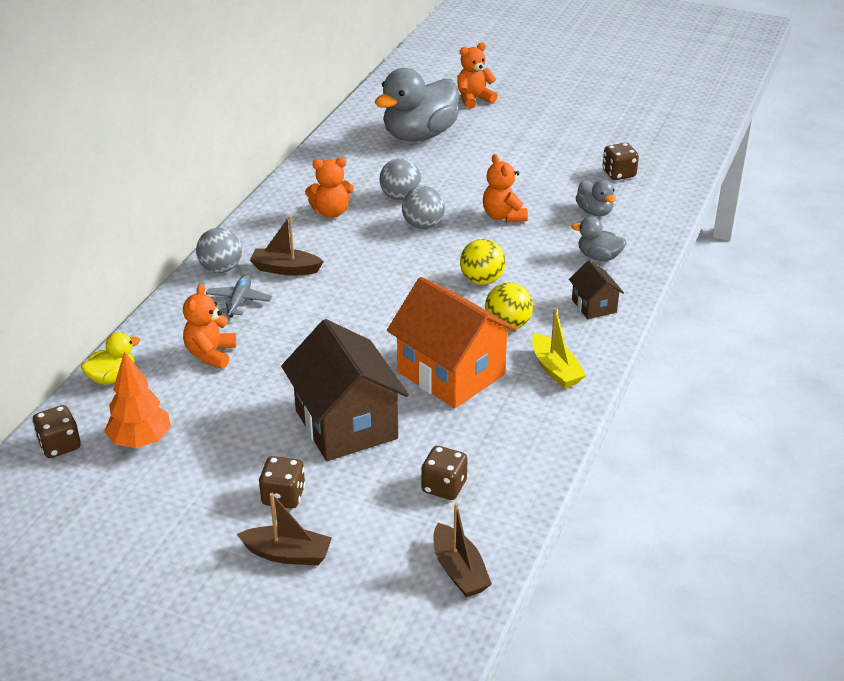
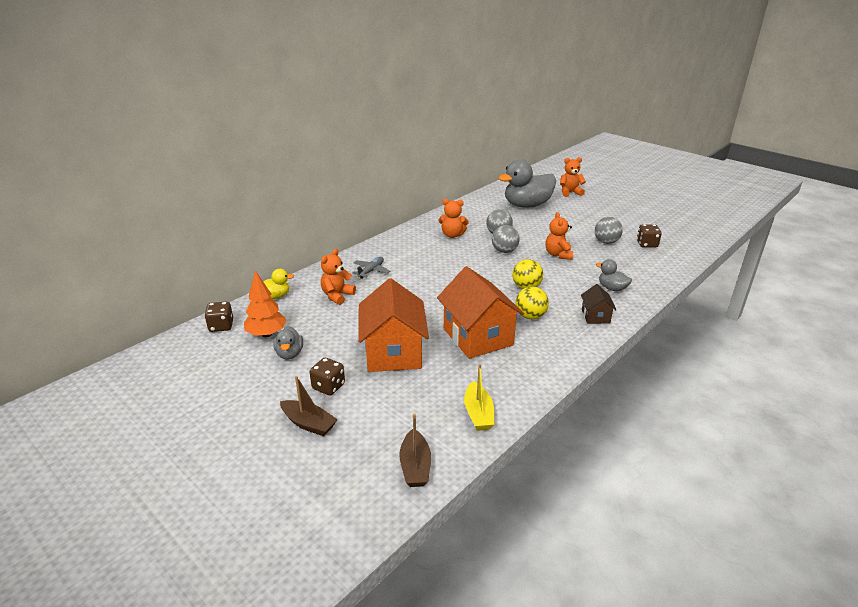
camera: 20 degrees right, 5 degrees down
(221, 269) = (371, 252): grey ball -> grey ball (606, 242)
(285, 269) = (408, 259): brown boat -> none
(346, 424) = (393, 352): brown house -> orange house
(444, 487) = (435, 406): brown dice -> none
(555, 370) = (550, 350): yellow boat -> yellow boat (478, 413)
(594, 211) = (620, 262): grey duck -> grey duck (289, 354)

